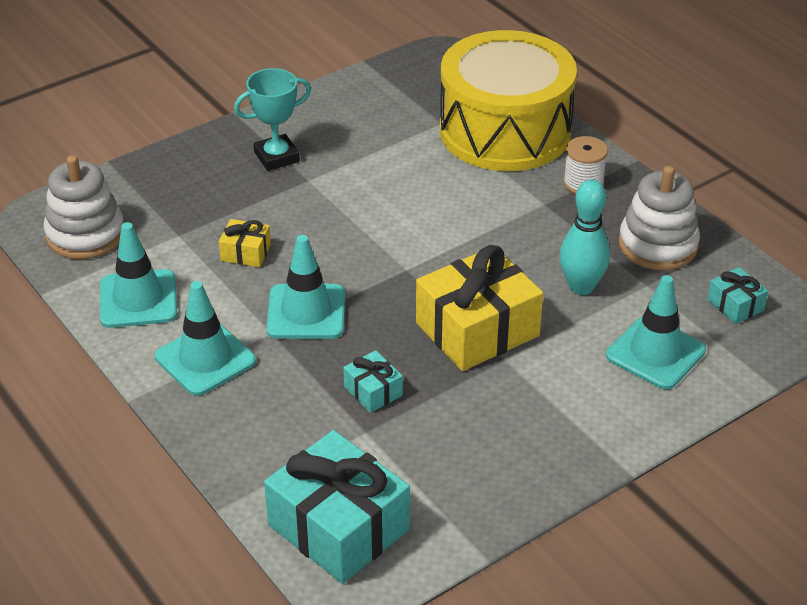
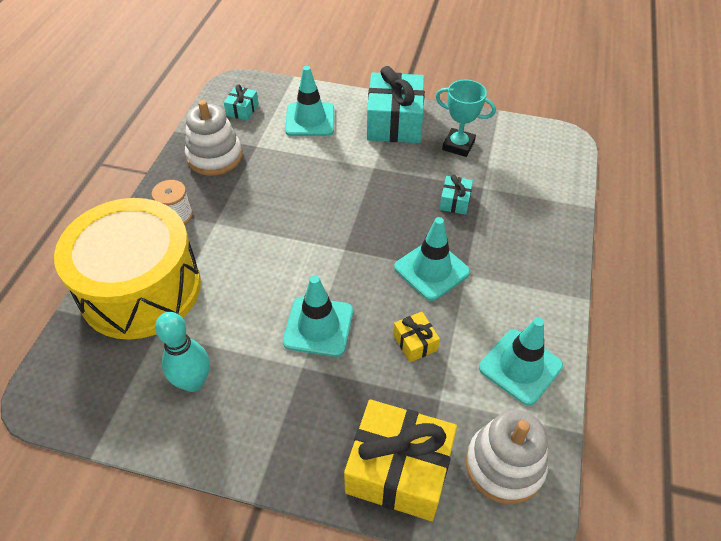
camera: 130 degrees left, 10 degrees up
(205, 359) = (521, 288): turquoise traffic cone -> turquoise traffic cone (318, 326)
(276, 157) = (292, 410): turquoise trophy -> turquoise trophy (458, 145)
(339, 527) = (546, 161): turquoise gift -> turquoise gift (394, 122)
(477, 329) = (363, 189): yellow gift -> yellow gift (398, 470)
(581, 287) = (283, 168): turquoise bowling pin -> turquoise bowling pin (193, 382)

